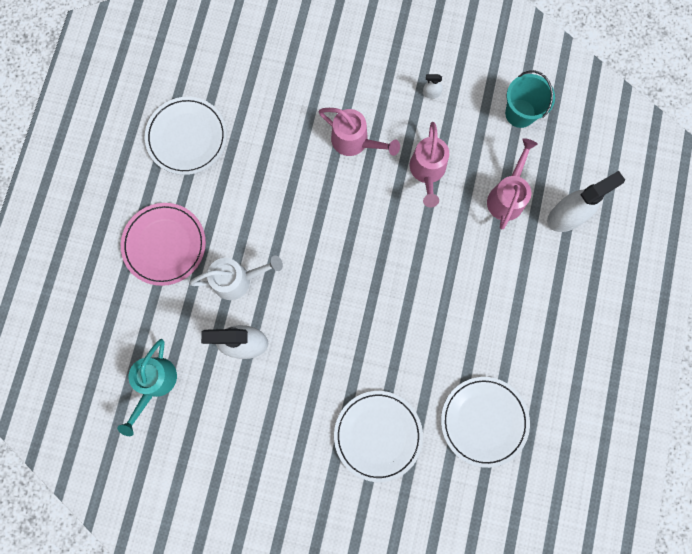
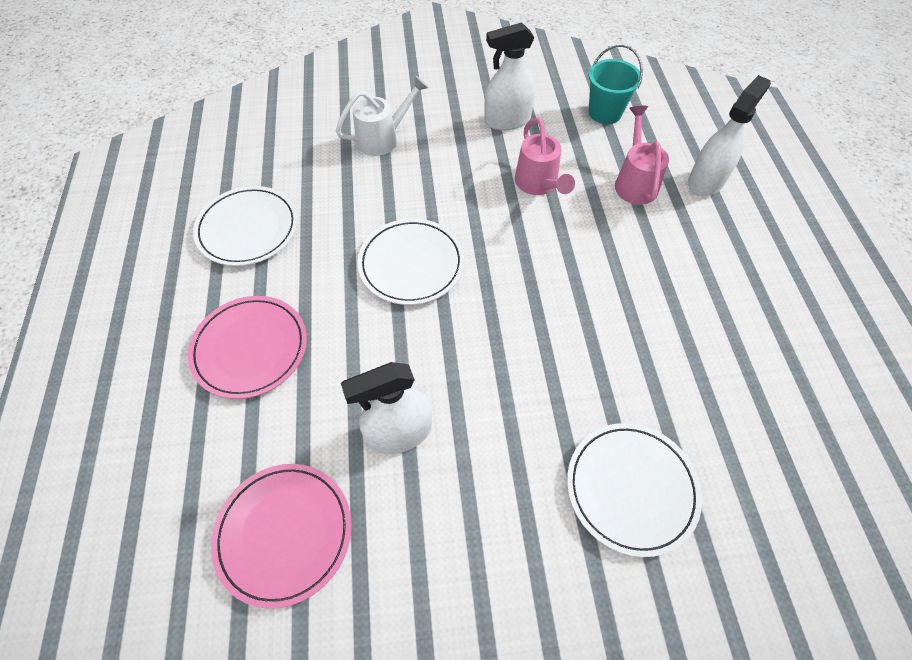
camera: 20 degrees left, 20 degrees down
(155, 383) = (284, 533): turquoise watering can -> pink plate
(237, 280) = (361, 358): white watering can -> white watering can (383, 138)
(354, 142) = (446, 180): pink watering can -> none
(431, 93) = (507, 120): white spray bottle -> white spray bottle, size x2.39
(484, 421) = (753, 419): white plate -> white plate (411, 264)

